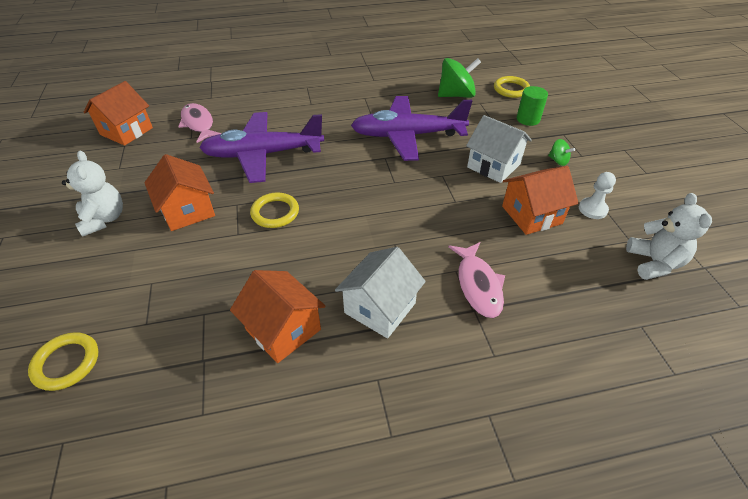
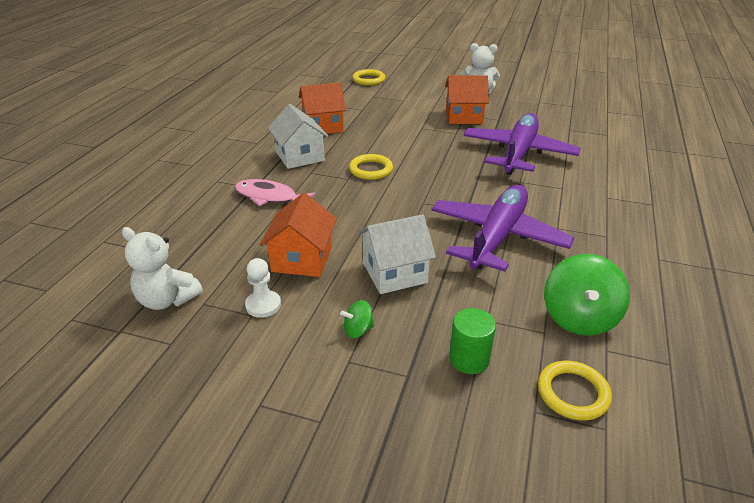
camera: 120 degrees right, 10 degrees down
(126, 131) = (595, 108): orange house -> none
(198, 124) = (592, 135): pink fish -> none
(275, 213) = (432, 143): yellow ring -> yellow ring (371, 170)

